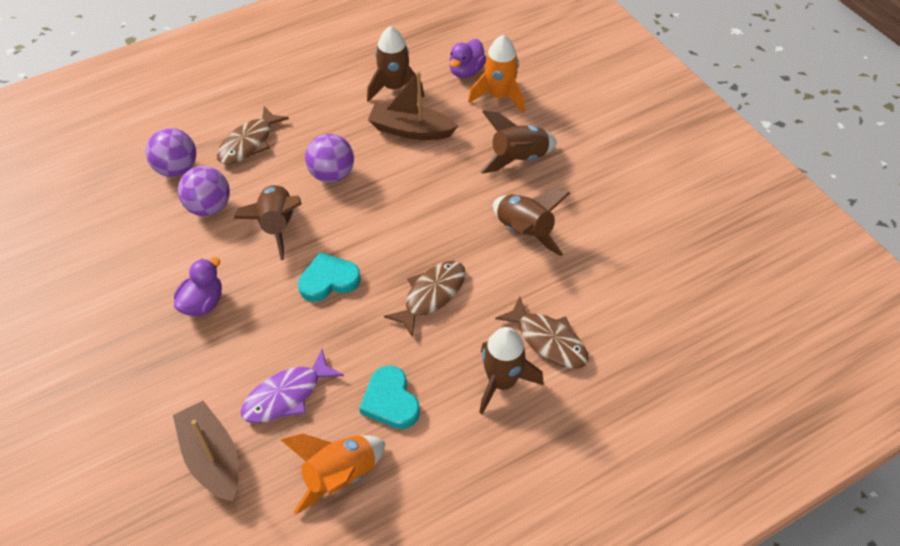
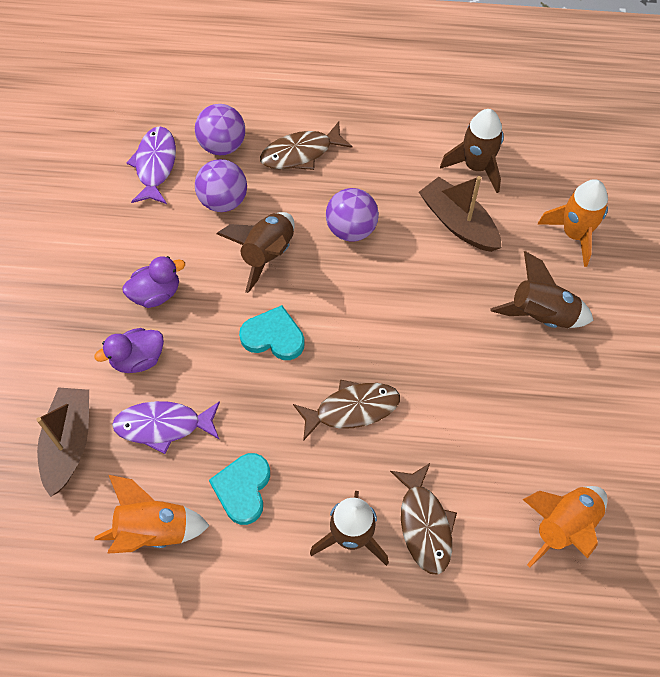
camera: 35 degrees right, 10 degrees up
(127, 211) = (155, 165): none -> purple fish
(466, 71) = (562, 186): purple duck -> purple duck (138, 359)
(524, 232) = (486, 398): brown rocket -> none
(643, 283) = (563, 526): none -> orange rocket

